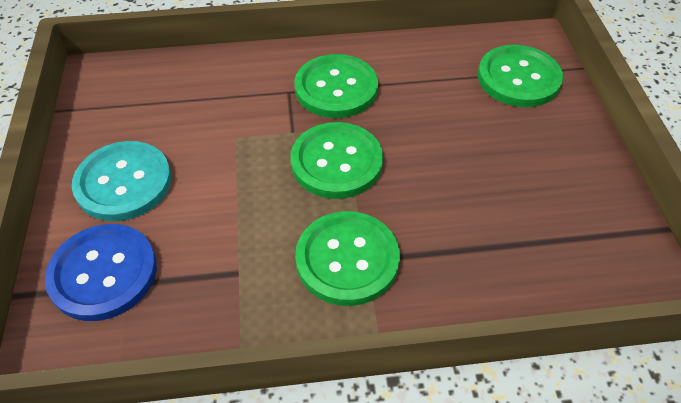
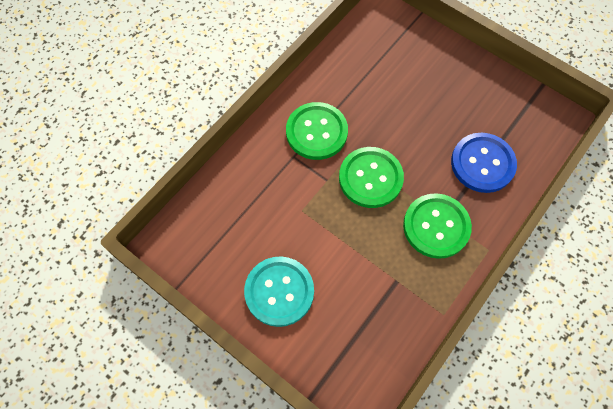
camera: 45 degrees left, 15 degrees up
(103, 273) = (337, 345): blue button -> blue button (482, 163)
(518, 78) = (399, 46): green button -> none

